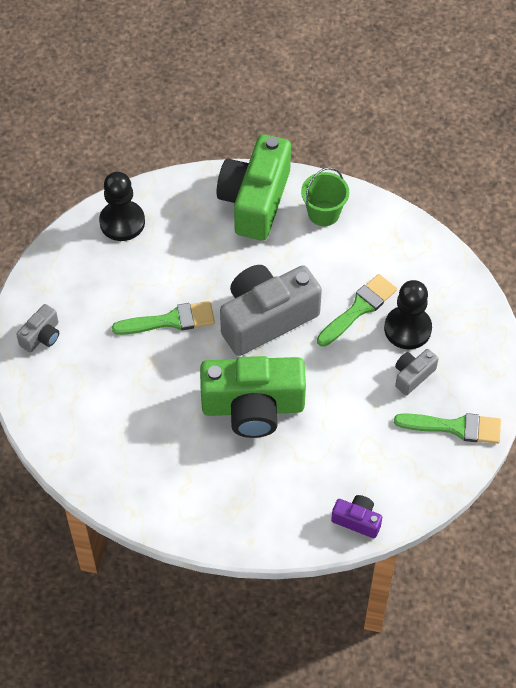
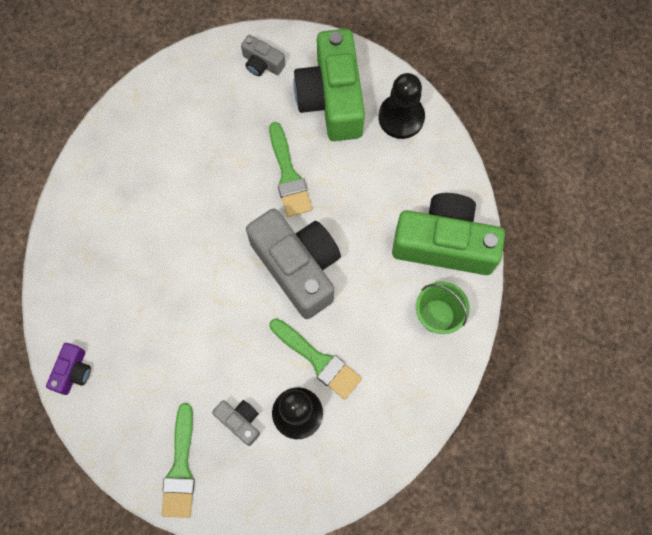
camera: 85 degrees right, 15 degrees up
(253, 407) = (195, 263): green camera -> green camera (332, 99)

